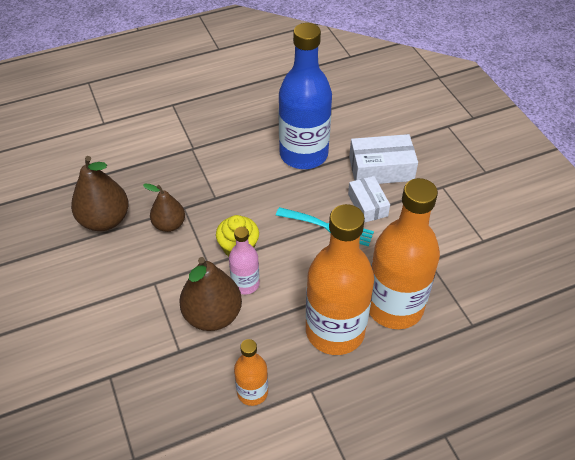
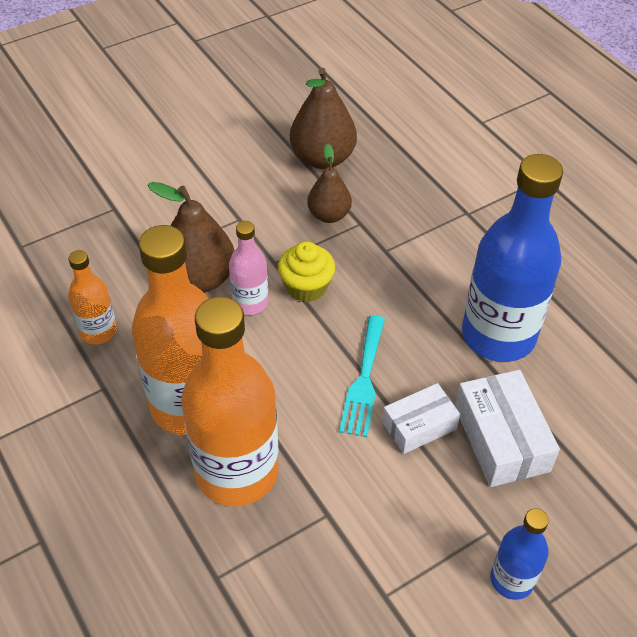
camera: 80 degrees right, 0 degrees up
(472, 183) = (512, 579): none -> blue bottle

